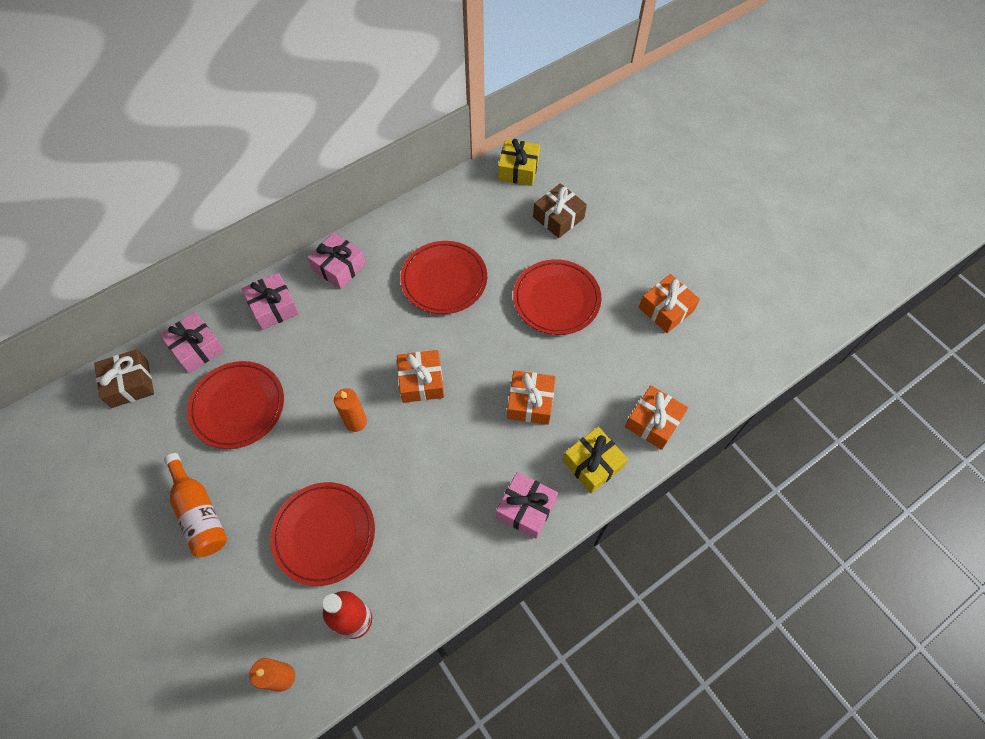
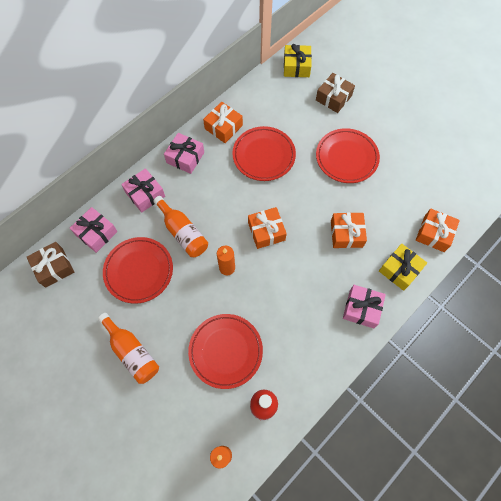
camera: 10 degrees left, 5 degrees up
(309, 365) = (183, 232): none -> orange bottle
(666, 309) = (424, 153): orange gift -> orange gift (223, 127)

